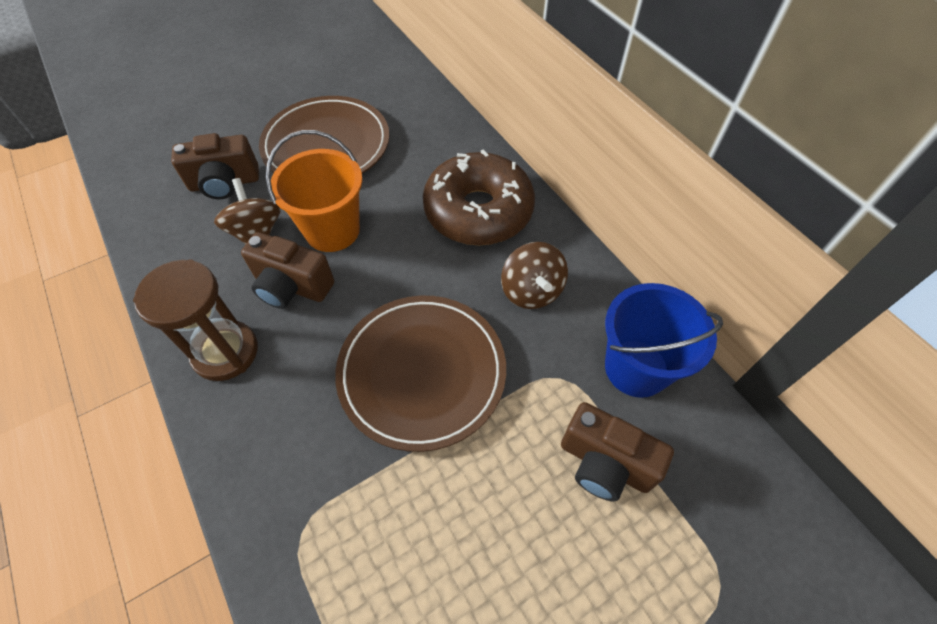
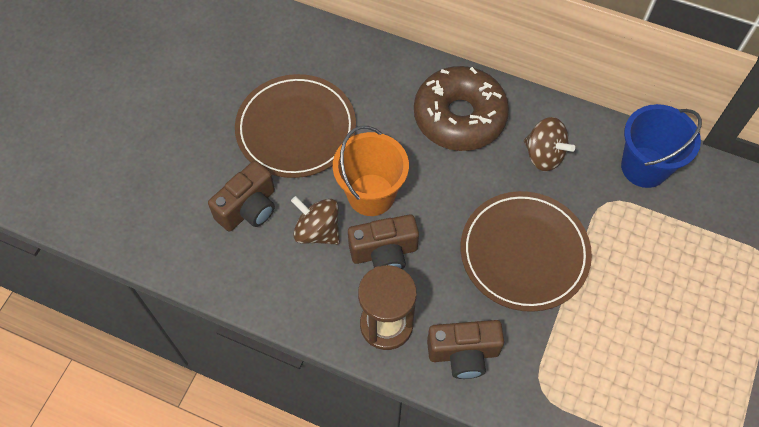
camera: 35 degrees left, 5 degrees up
(604, 463) = (670, 237): brown camera -> brown camera (463, 354)

